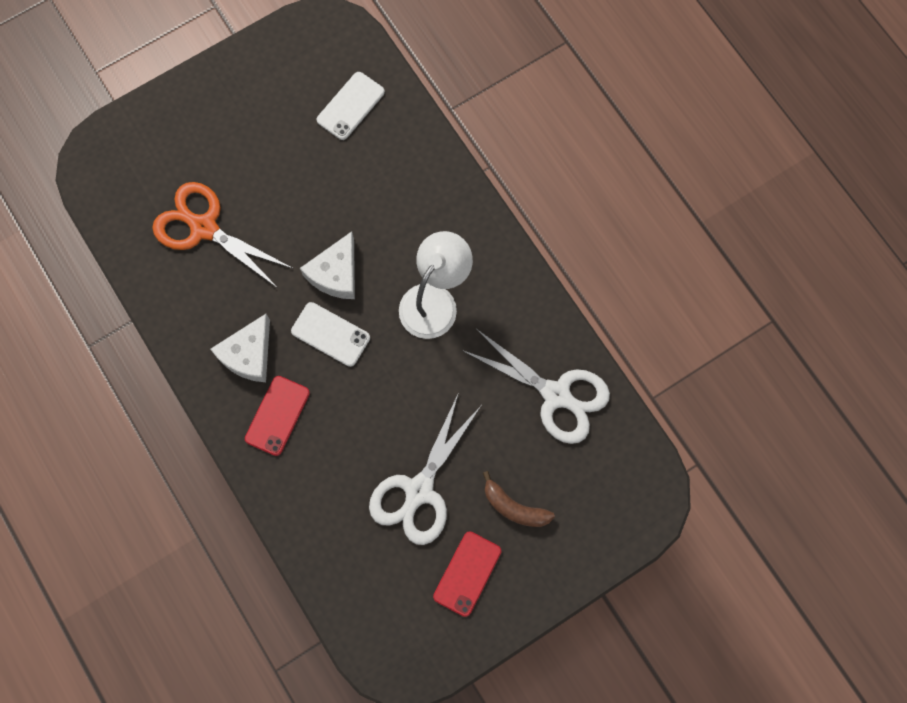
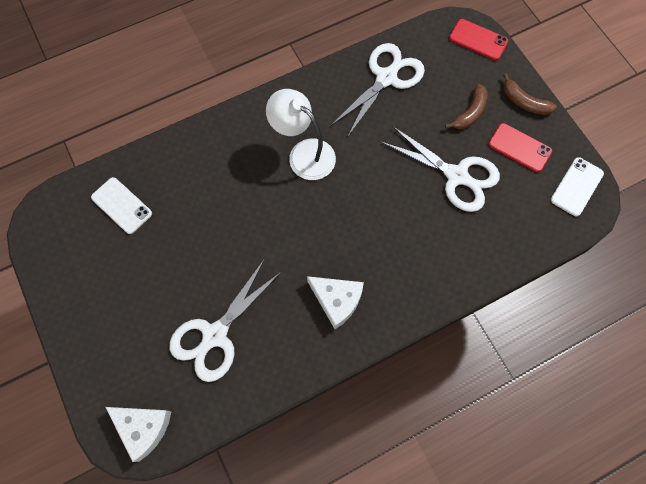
camera: 85 degrees left, 5 degrees down
(204, 228) = (215, 335): orange scissors -> white scissors
(277, 415) = (392, 279): red phone -> red phone (478, 40)
(330, 334) = (325, 233): white phone -> white phone (577, 187)
(335, 273) = (272, 226): white cheese -> white cheese (143, 428)
(538, 581) = (524, 102): none -> brown banana

